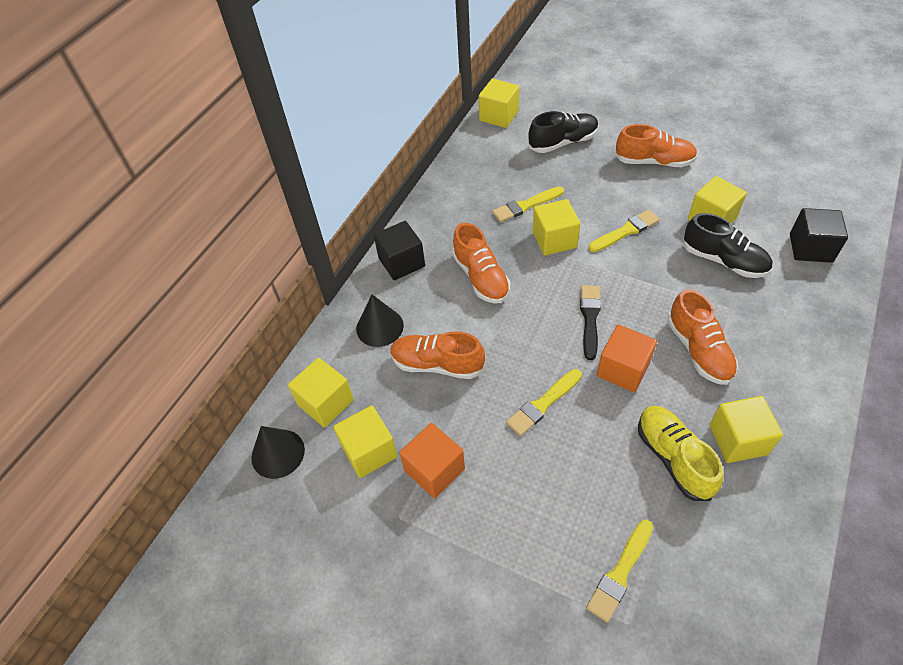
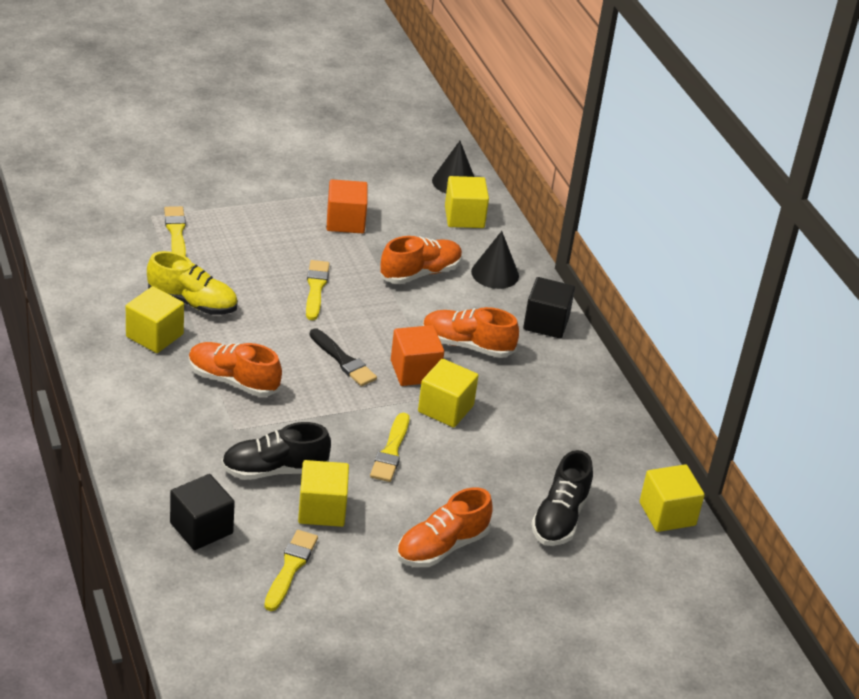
camera: 125 degrees right, 15 degrees down
(369, 451) = (399, 210): yellow cube -> none
(526, 206) = (510, 427): yellow brush -> yellow brush (290, 568)
(623, 369) = (280, 338): orange cube -> orange cube (415, 371)

